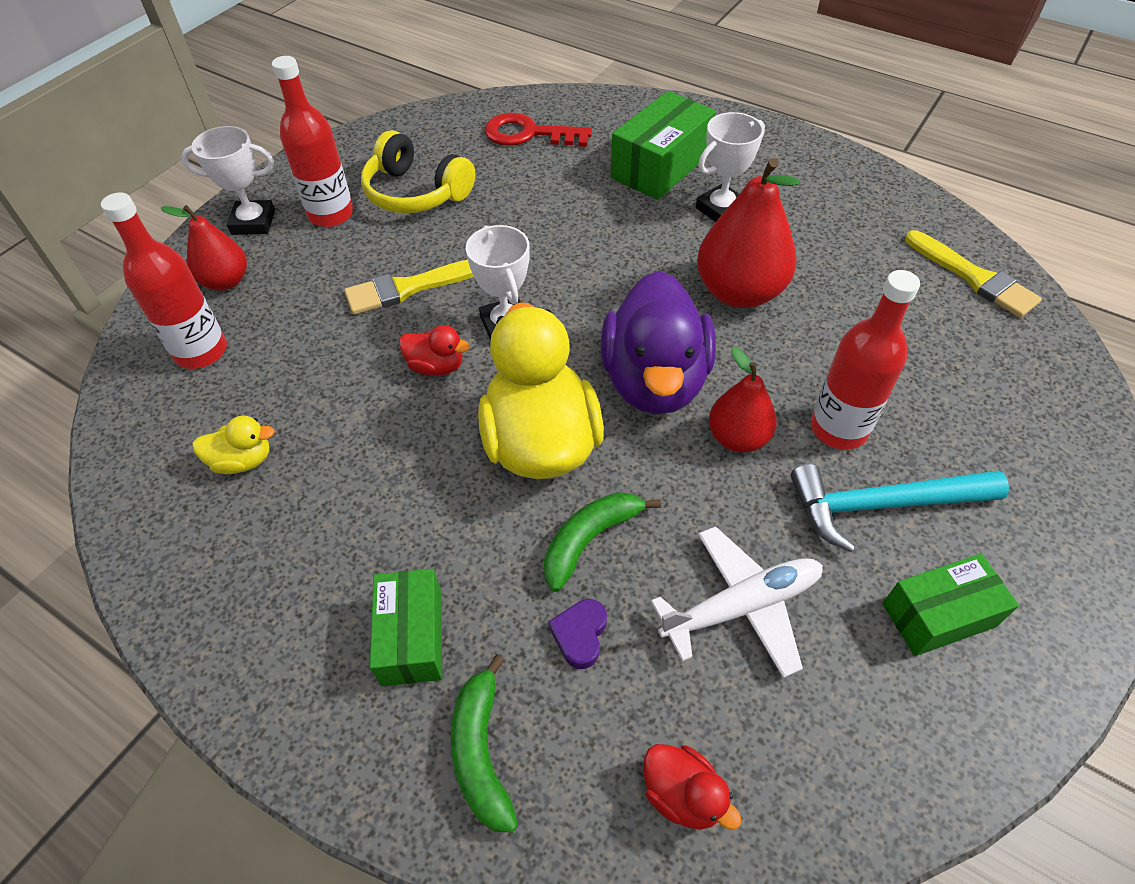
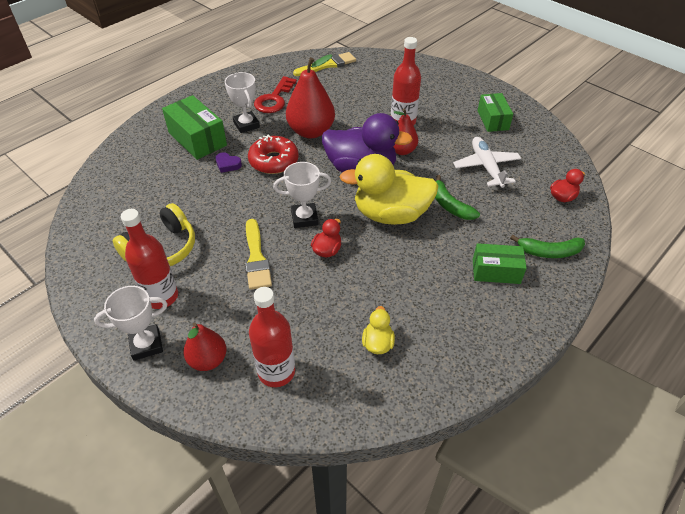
camera: 80 degrees left, 5 degrees down
(253, 222) = (146, 345): white trophy -> white trophy turned 60 degrees clockwise
(528, 134) = (130, 188): red key -> red key (274, 99)
(580, 635) = (497, 215): purple heart -> purple heart (227, 164)
(637, 261) = (274, 161): none -> red donut
(882, 505) = (443, 120): turquoise hammer -> none

